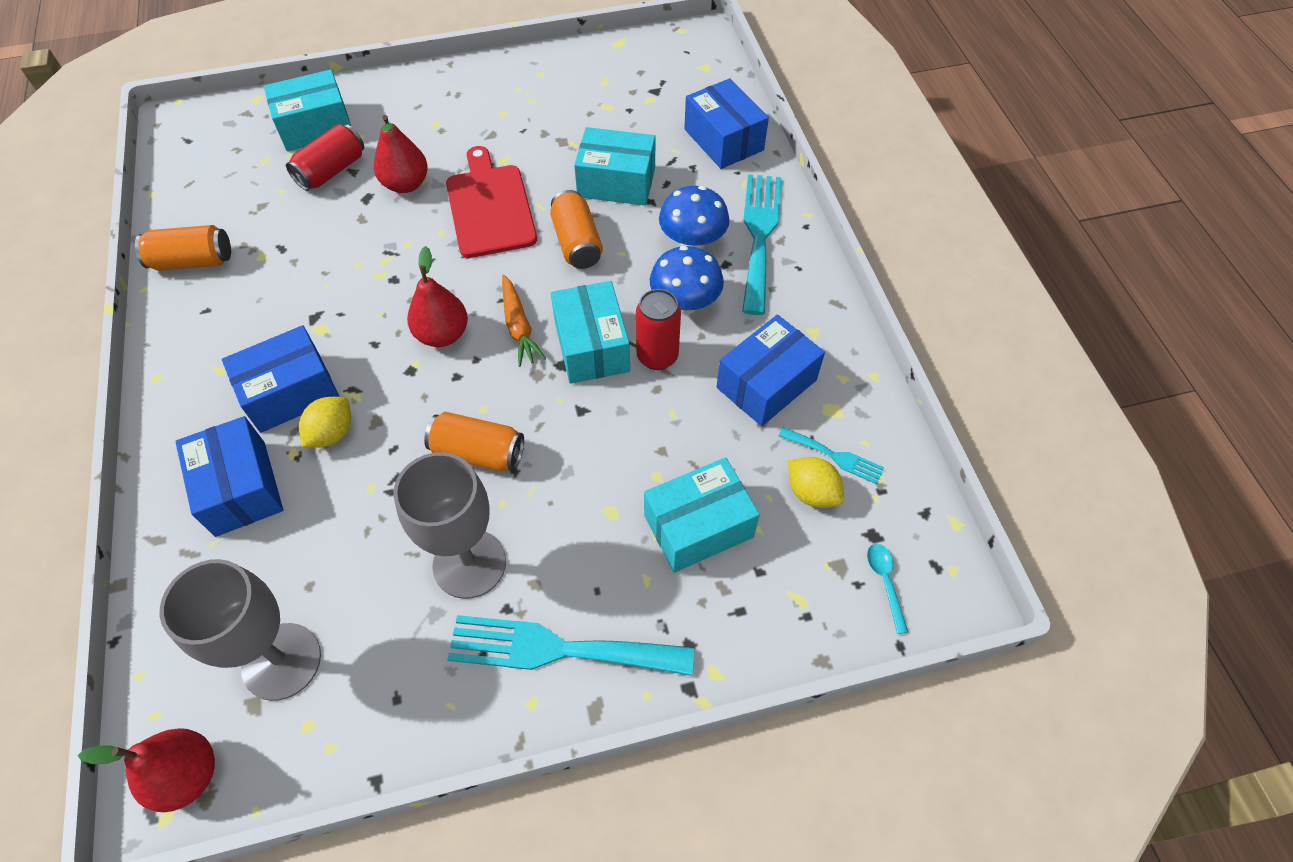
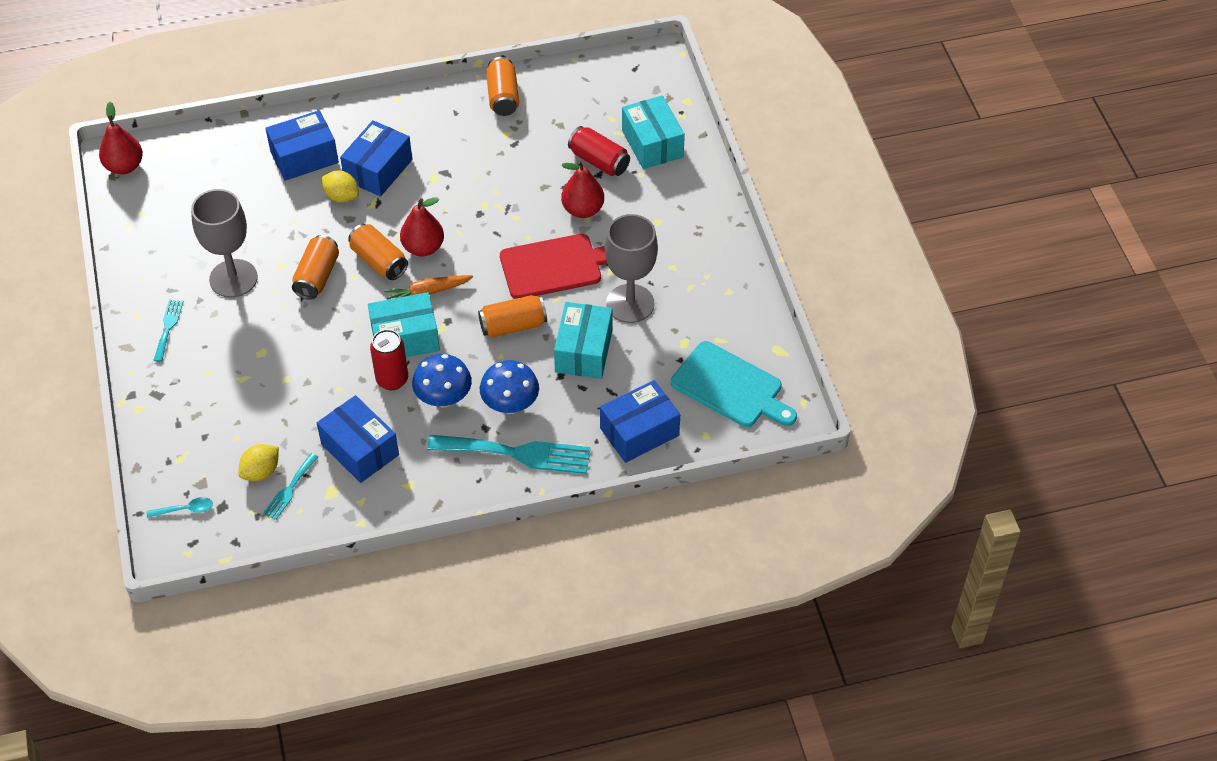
camera: 90 degrees right, 5 degrees down
(281, 661) = (183, 195): grey goblet -> grey goblet (630, 303)
(290, 392) = (378, 170): blue box -> blue box turned 60 degrees clockwise
(459, 381) = (379, 261): none -> orange can
(558, 649) = (168, 327): turquoise fork -> turquoise fork, size x0.50
(664, 75) = (730, 387): none -> turquoise cutting board
(698, 526) = (243, 402): turquoise box -> none

